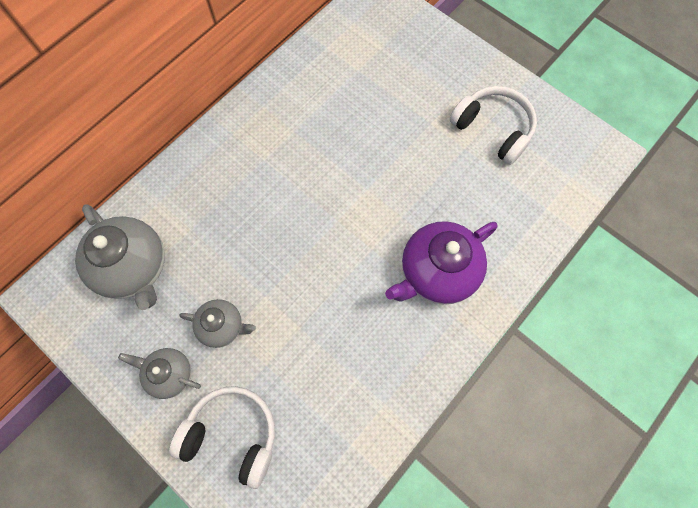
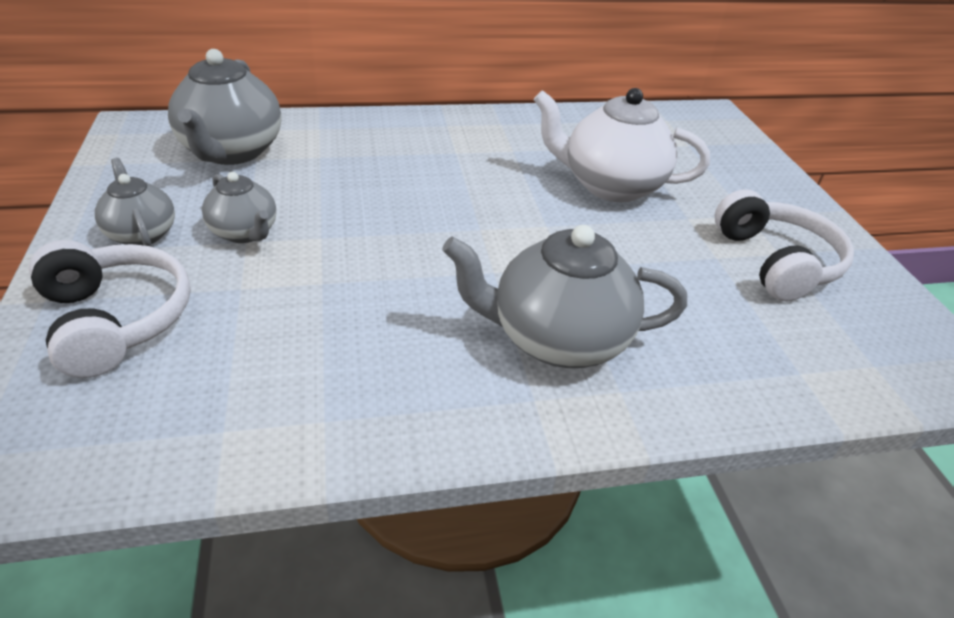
camera: 35 degrees right, 30 degrees down
(372, 124) = (610, 186): none -> white teapot
(436, 272) = (556, 339): purple teapot -> grey teapot

